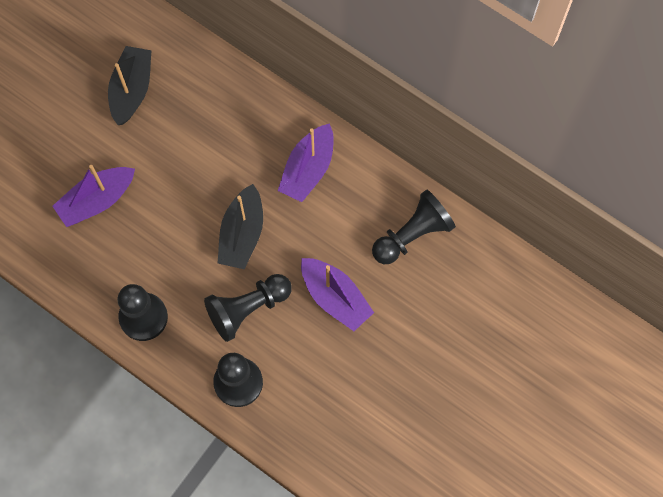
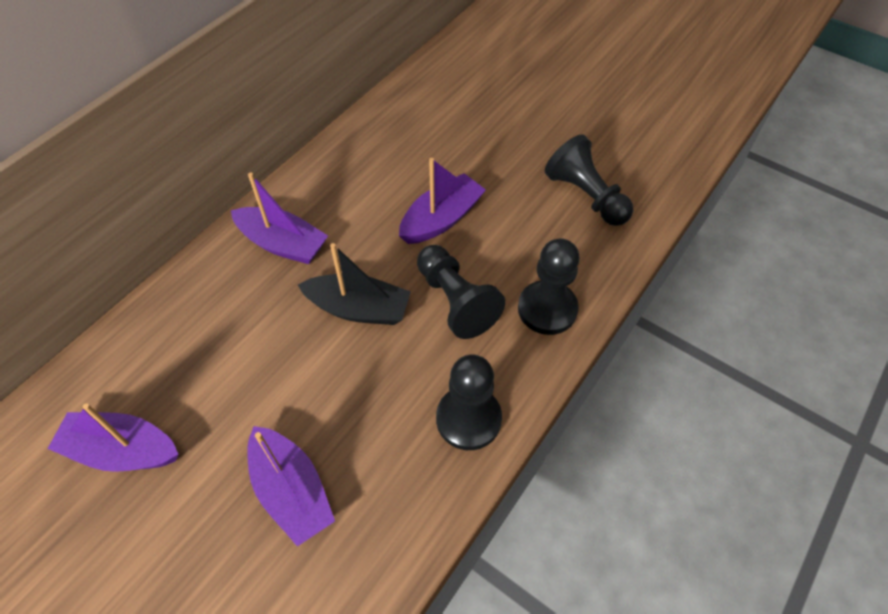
camera: 90 degrees left, 15 degrees down
(132, 90) = (122, 450): black boat -> purple boat
(412, 235) = (372, 155): black pawn -> black pawn (586, 196)

